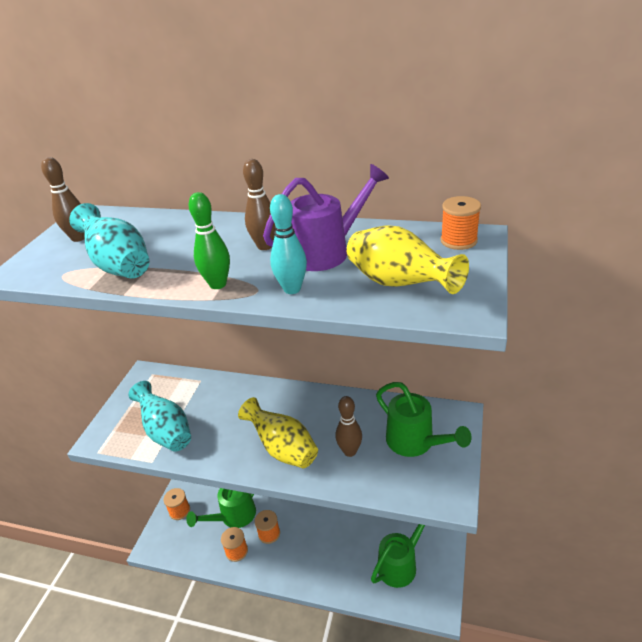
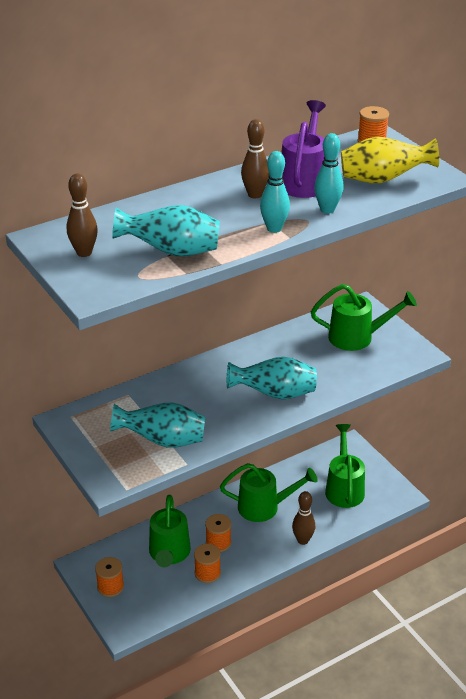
camera: 50 degrees left, 0 degrees up
(218, 284) = (274, 229): green bowling pin -> turquoise bowling pin
(283, 448) = (274, 394): yellow vase -> turquoise vase
(328, 531) = (265, 507): none -> green watering can
(350, 451) = (323, 367): brown bowling pin -> brown bowling pin (303, 540)

